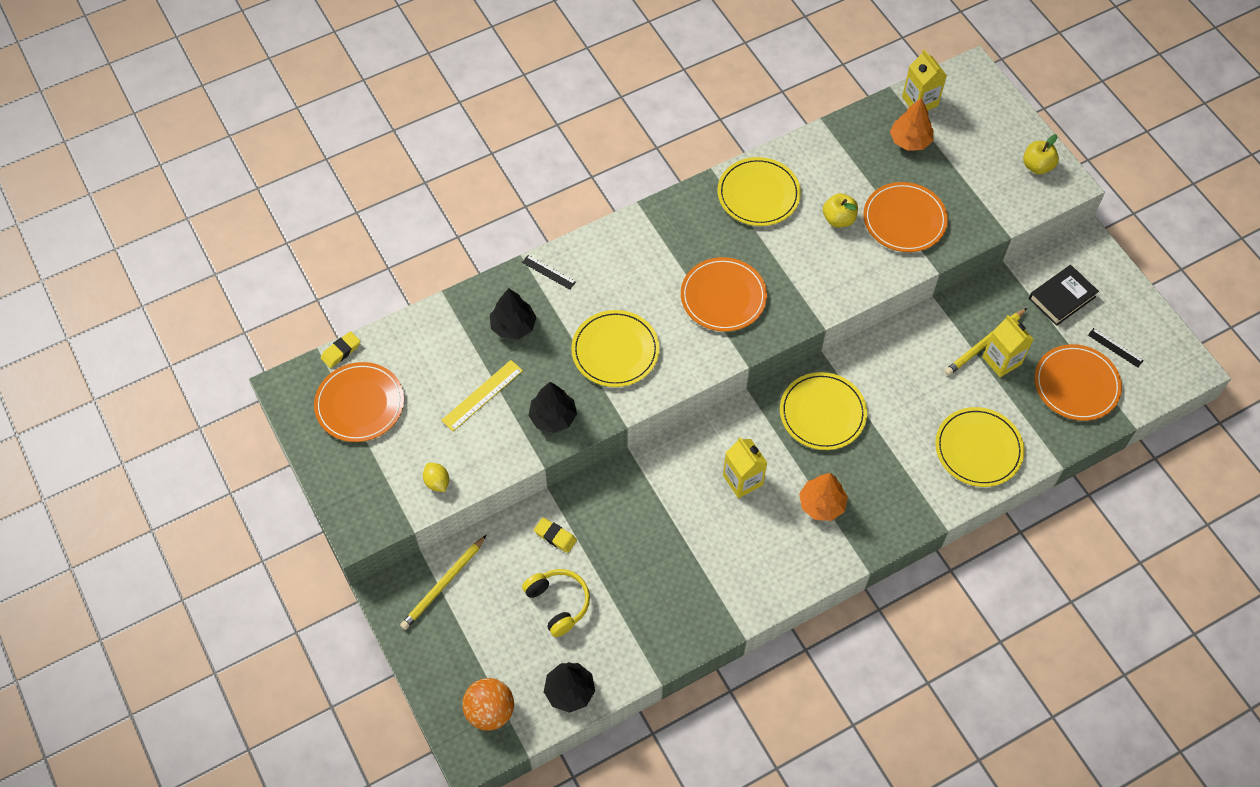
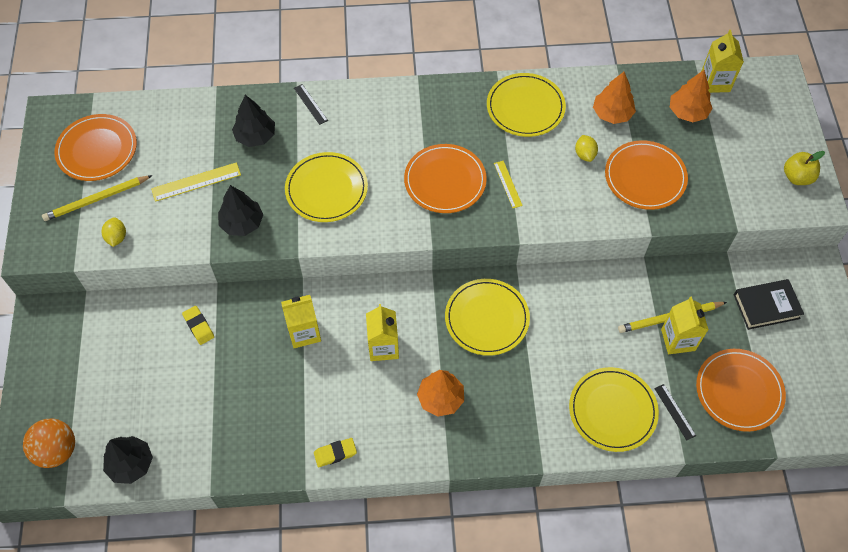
camera: 25 degrees right, 0 degrees up
(341, 351) = (109, 103): yellow eraser -> yellow eraser (335, 453)
(443, 584) = (86, 326): yellow pencil -> yellow pencil (96, 199)
(558, 603) = (167, 384): yellow headphones -> none
(660, 498) = (304, 332): none -> yellow carton
(783, 276) = (507, 184): none -> yellow ruler
(838, 219) = (585, 154): yellow apple -> yellow lemon
(842, 169) = (612, 113): none -> orange tree
(1115, 347) = (795, 373): black ruler -> black ruler (675, 412)

